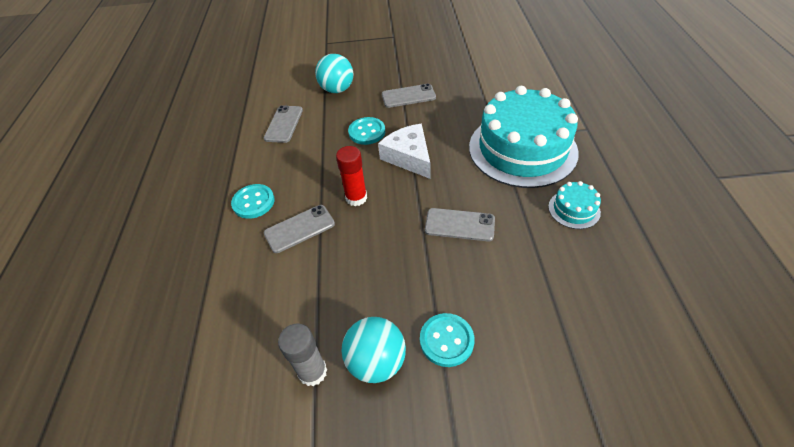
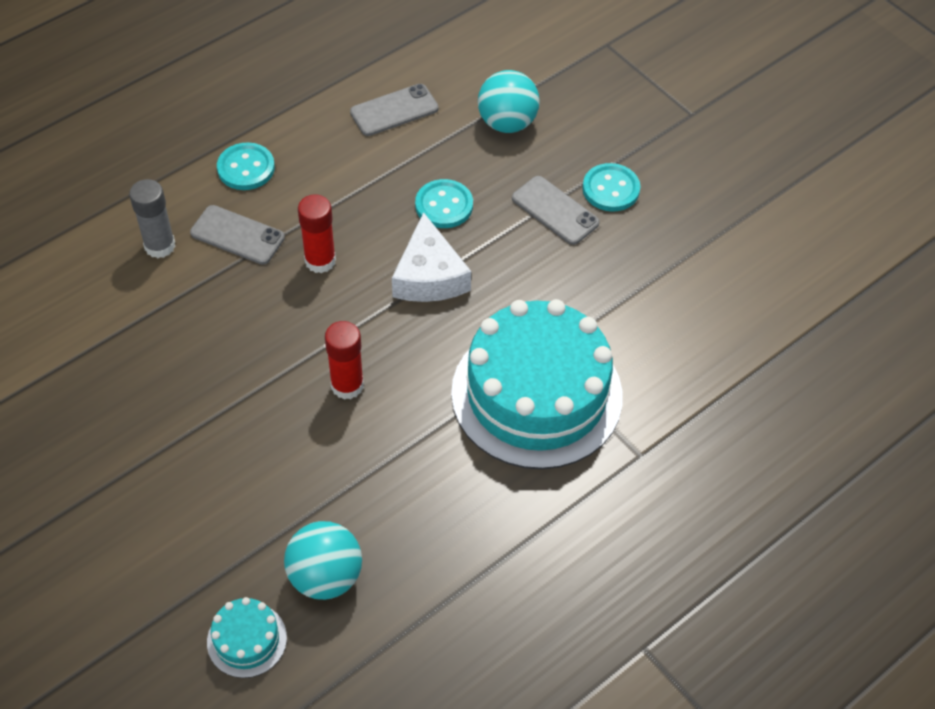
camera: 50 degrees right, 5 degrees up
(312, 372) = (77, 353): grey glue stick -> grey glue stick (160, 246)
(376, 361) = (119, 399): turquoise ball -> turquoise ball (325, 577)
(409, 157) = (429, 276): white cheese -> white cheese turned 150 degrees clockwise
(446, 340) = (179, 447): turquoise button -> turquoise button (611, 189)
(459, 225) = (347, 385): grey phone -> red glue stick
(574, 209) = (457, 495): turquoise cake -> turquoise cake (247, 640)

